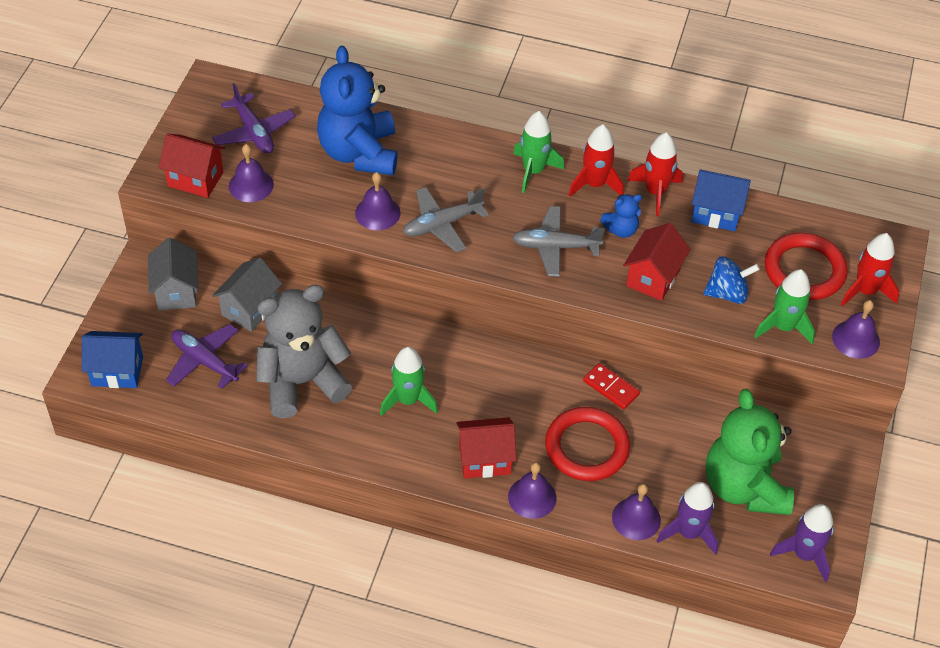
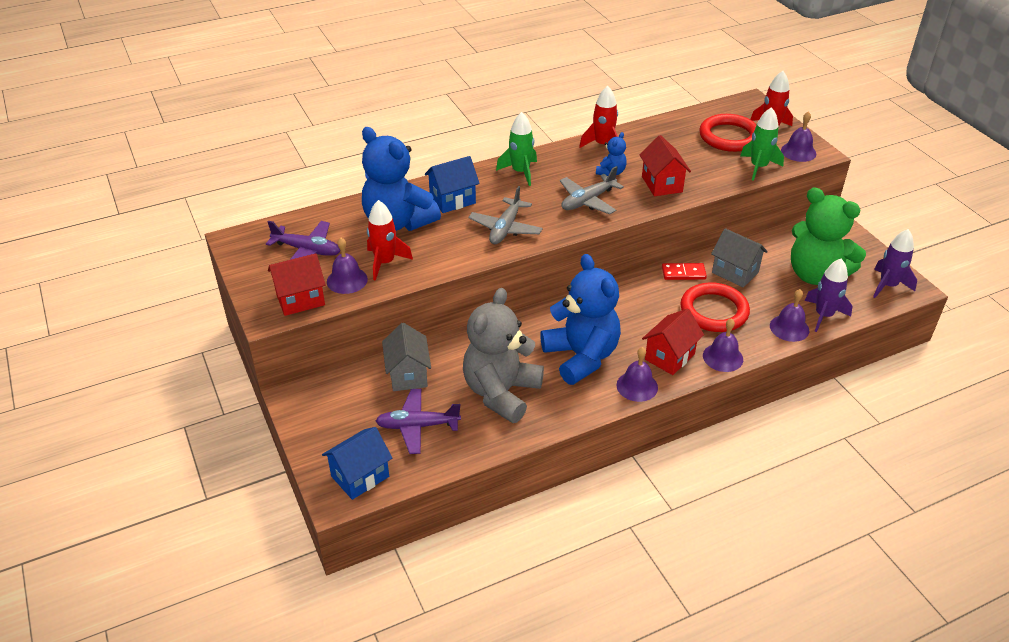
camera: 40 degrees left, 10 degrees down
(176, 291) = (340, 398): grey house -> grey house (735, 272)
(377, 213) = (456, 246): purple bell -> purple bell (637, 386)
(408, 400) = (581, 357): green rocket -> blue teddy bear
(595, 184) = (564, 159): red rocket -> red rocket (385, 262)
(716, 213) = (648, 137): blue house -> blue house (452, 200)
(727, 293) = (709, 169): blue spinning top -> none

